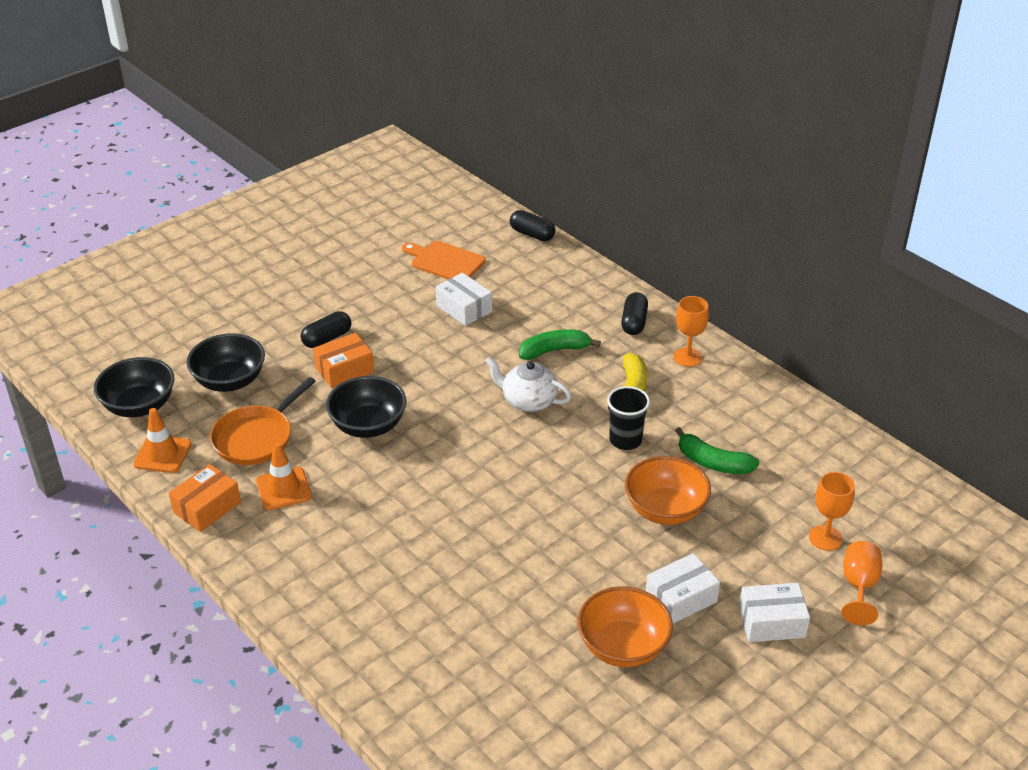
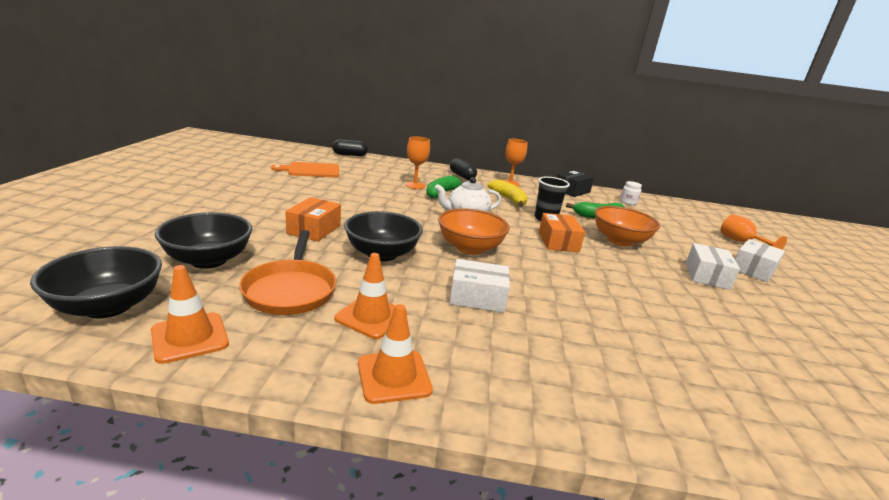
camera: 45 degrees left, 15 degrees down
(207, 507) = (309, 364): orange box -> orange box (558, 242)
(244, 542) = (394, 376): none -> orange traffic cone
(327, 338) = (273, 217): black capsule -> none
(464, 308) = (357, 186): white box -> white box (477, 297)
(623, 646) = (740, 312): orange bowl -> orange bowl (469, 248)
(766, 402) = (572, 191): none -> black box
(822, 455) = (628, 202): none -> white jar
(825, 538) = (693, 229): orange goblet -> orange goblet (415, 185)

